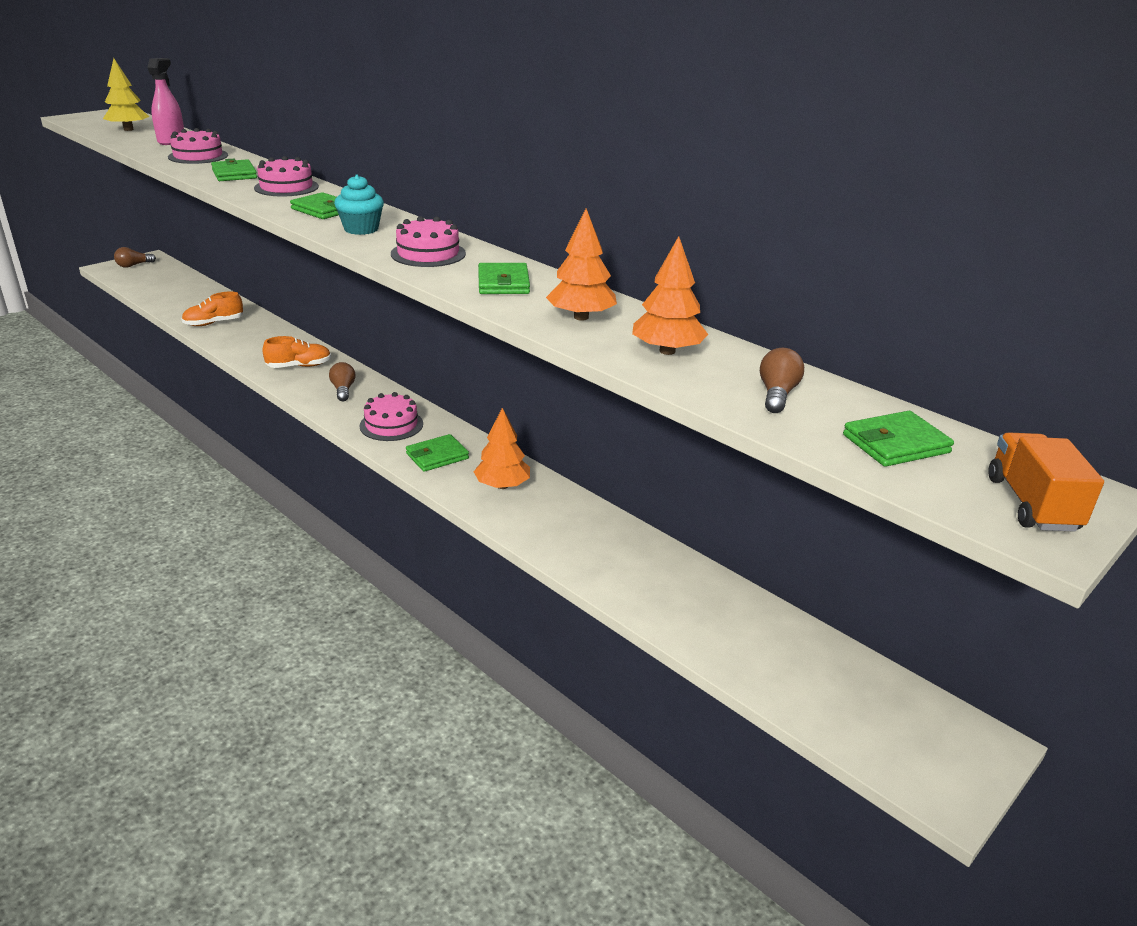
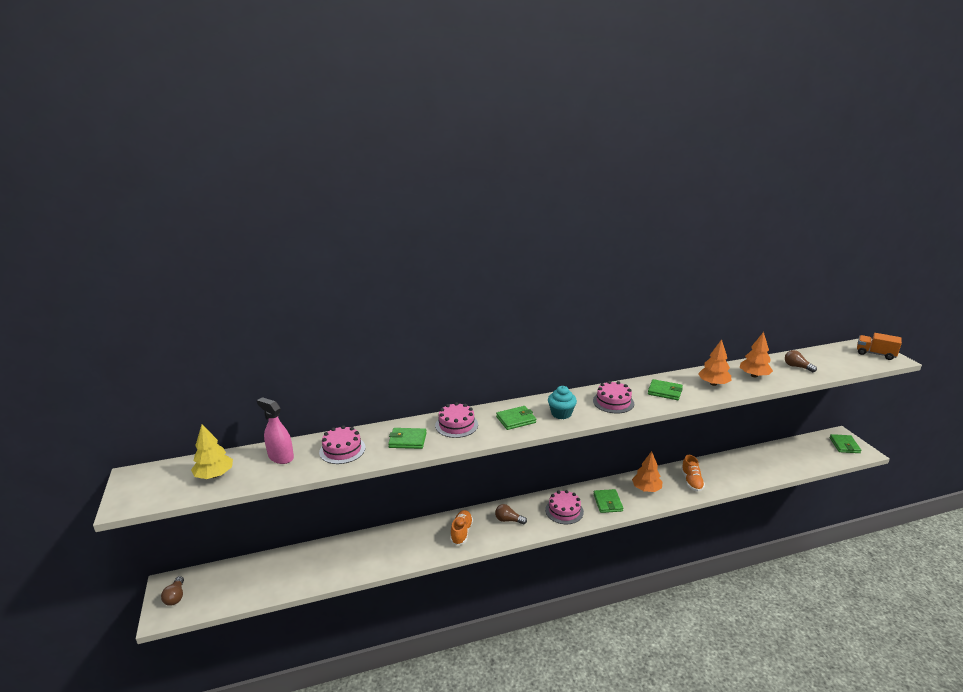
camera: 60 degrees left, 5 degrees down
(214, 323) = (355, 563): orange shoe -> orange shoe (691, 481)
(895, 444) = (836, 360): green wallet -> green wallet (844, 445)

